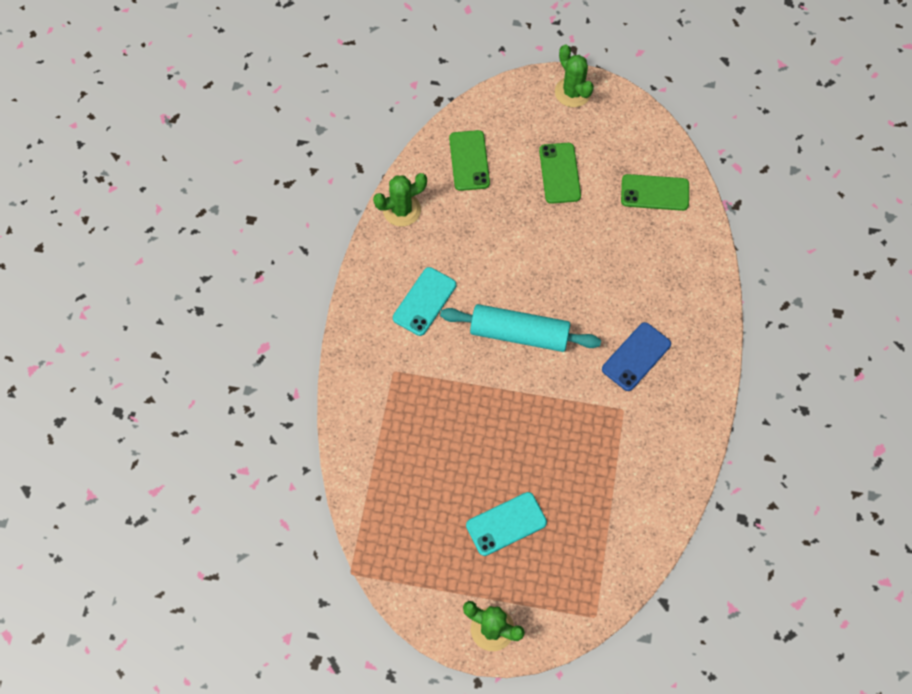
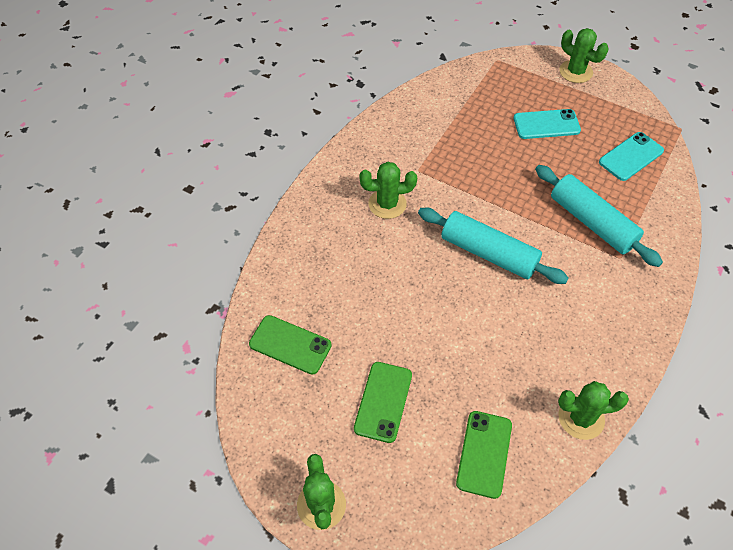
camera: 160 degrees left, 10 degrees down
(424, 301) = (576, 310): turquoise phone -> turquoise phone (631, 156)
(428, 403) = (592, 222): none -> turquoise rolling pin
(636, 357) = (387, 204): blue phone -> green cactus

